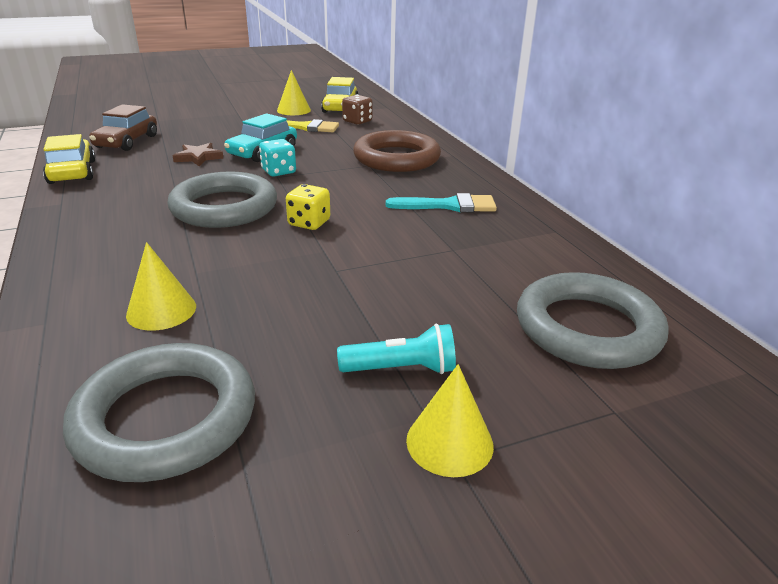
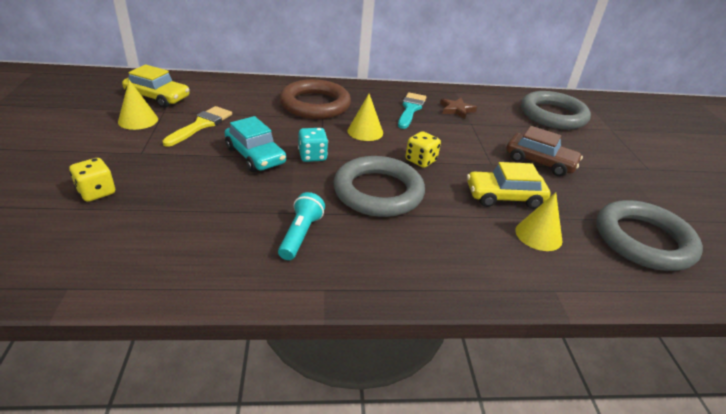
camera: 75 degrees left, 5 degrees up
(72, 172) = (228, 282): yellow car -> yellow car (504, 197)
(127, 141) = (144, 237): brown car -> brown car (540, 162)
(179, 121) = (96, 192): none -> yellow dice
(198, 157) = (244, 192): brown star -> brown star (456, 110)
(357, 121) = (210, 99): brown dice -> none
(402, 369) = (590, 166): turquoise flashlight -> turquoise flashlight (301, 234)
(449, 442) = (638, 167): yellow cone -> yellow cone (365, 131)

